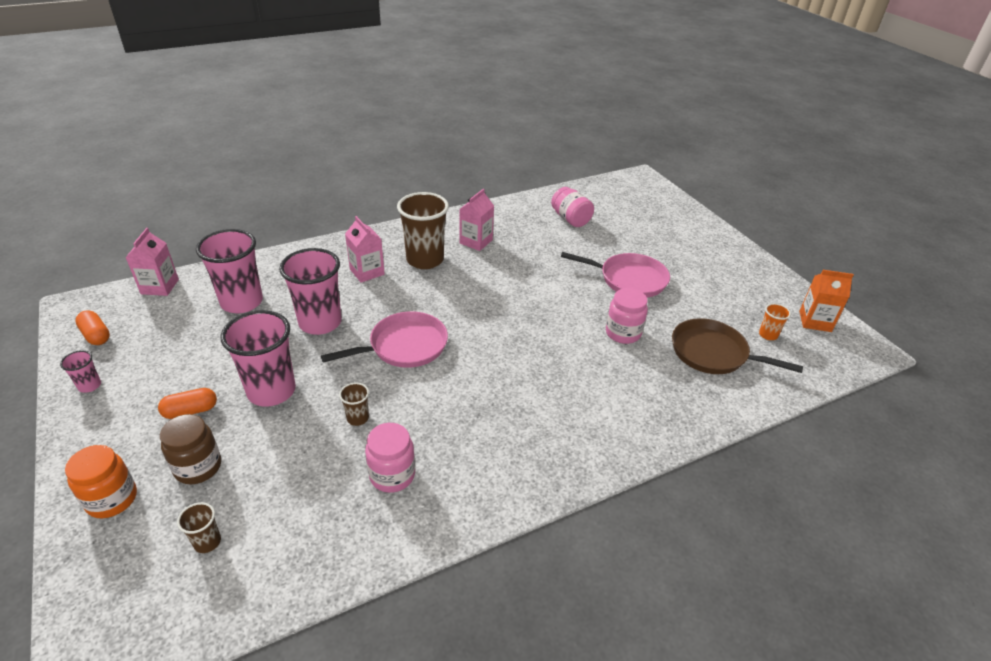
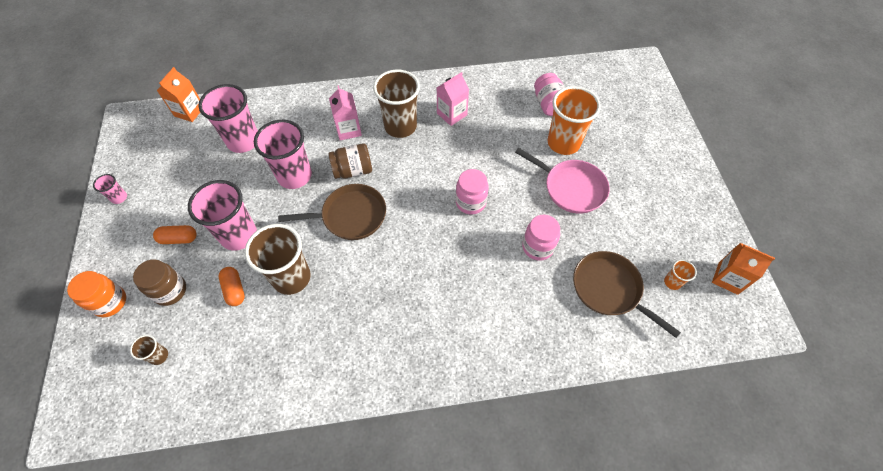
camera: 20 degrees right, 20 degrees up
(96, 335) = (134, 150): orange capsule -> orange capsule (234, 289)
(160, 286) = (189, 111): pink carton -> orange carton
(357, 418) = (291, 277): brown cup -> brown cup, size x2.24
(388, 306) = (353, 170): none -> brown jar
(392, 475) = (298, 337): pink jar -> pink jar (470, 202)
(404, 346) = (350, 216): pink pan -> brown pan
(601, 246) = (563, 143): none -> orange cup

